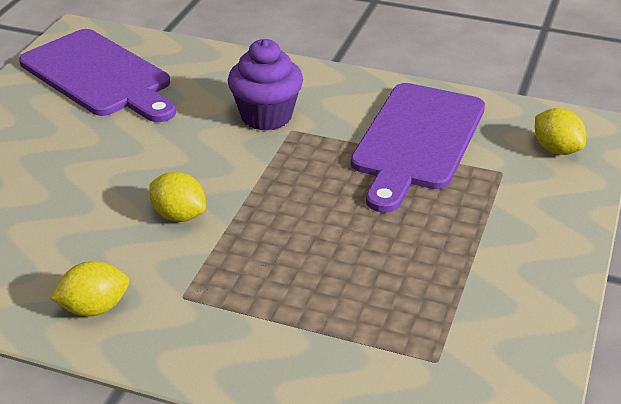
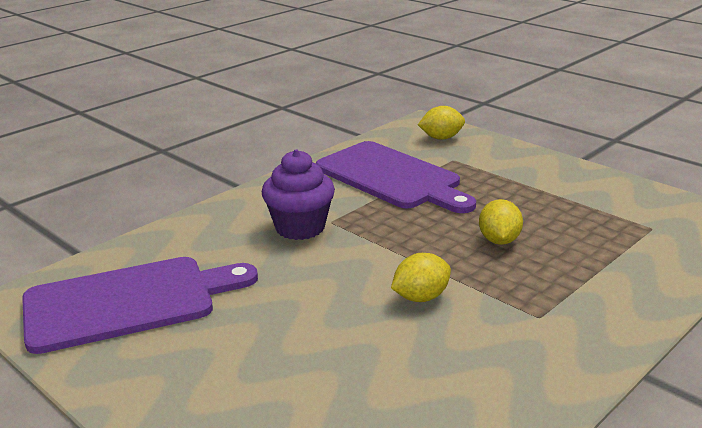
camera: 65 degrees left, 10 degrees down
(94, 308) = (537, 367): yellow lemon -> yellow lemon (499, 240)

